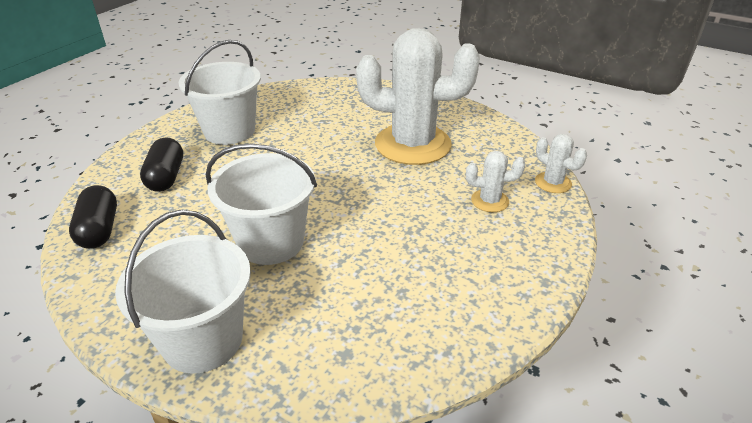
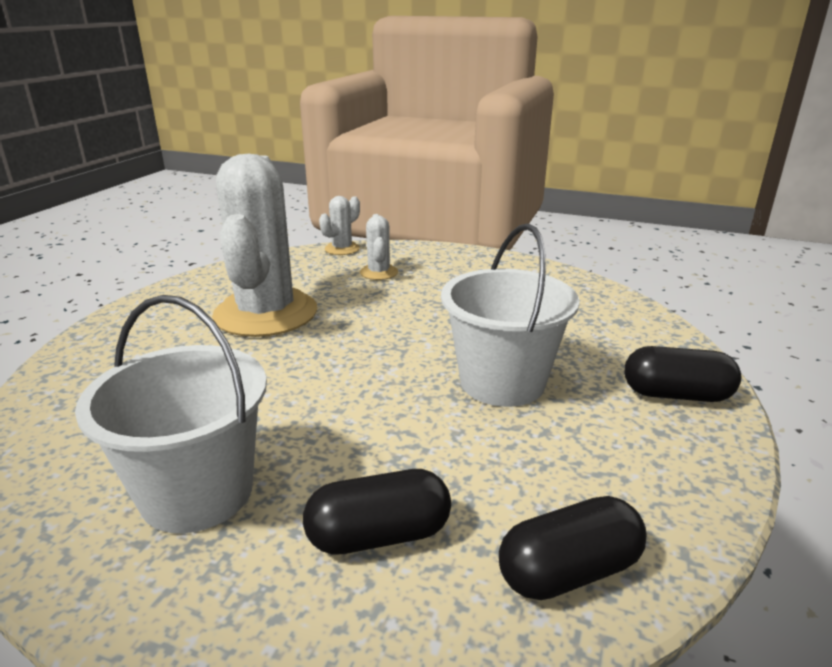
camera: 100 degrees left, 10 degrees down
(203, 340) = (676, 394): white bucket -> black capsule

